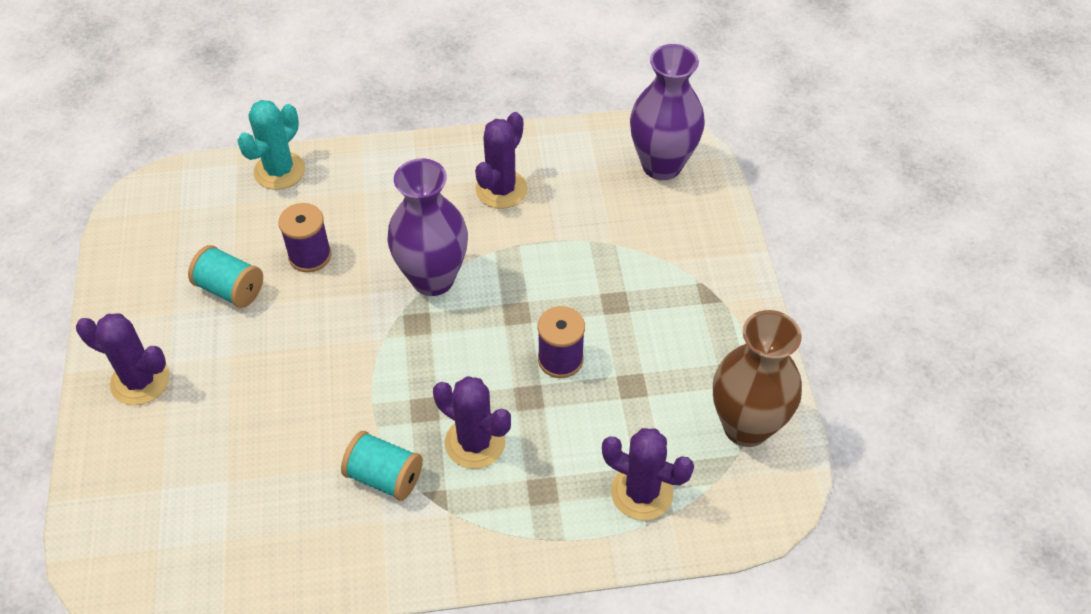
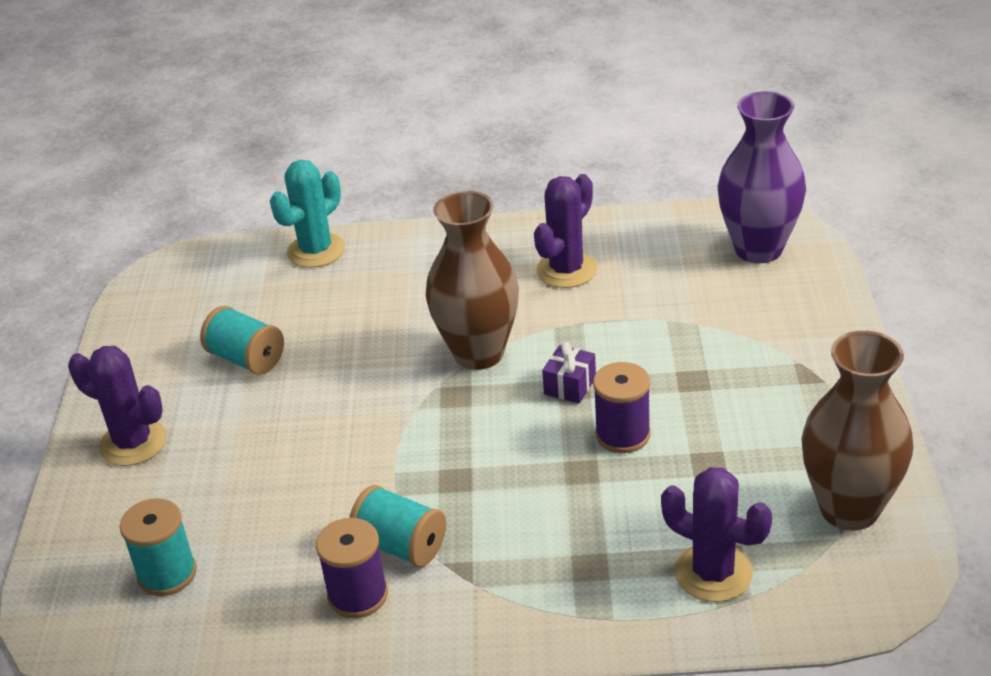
camera: 10 degrees right, 15 degrees down
(188, 514) = (167, 574): none -> turquoise spool
(310, 256) = (340, 329): purple spool -> purple spool (358, 595)
(433, 279) = (478, 353): purple vase -> brown vase
(475, 442) = (512, 515): purple cactus -> none
(513, 311) = (570, 386): none -> purple gift

